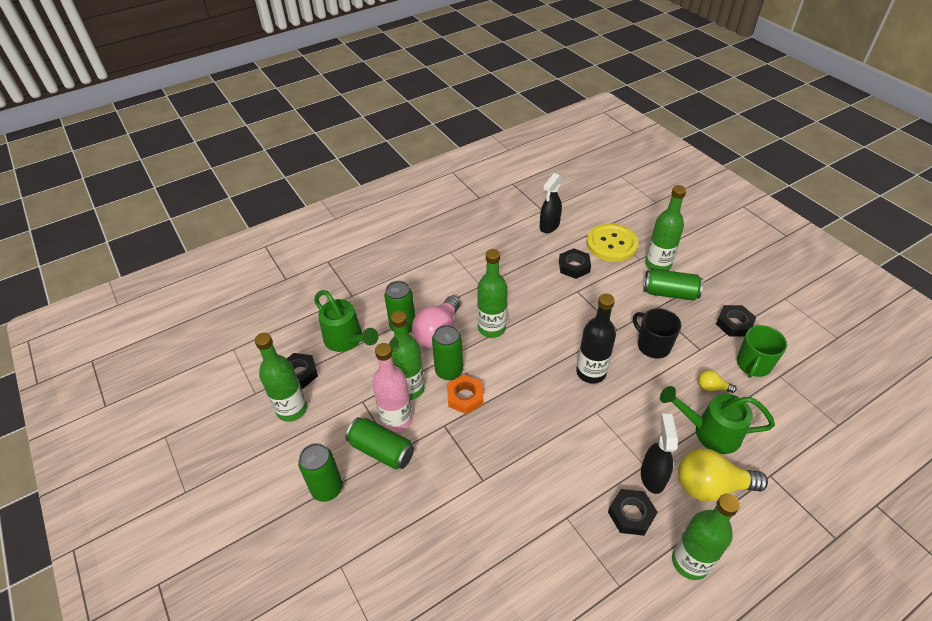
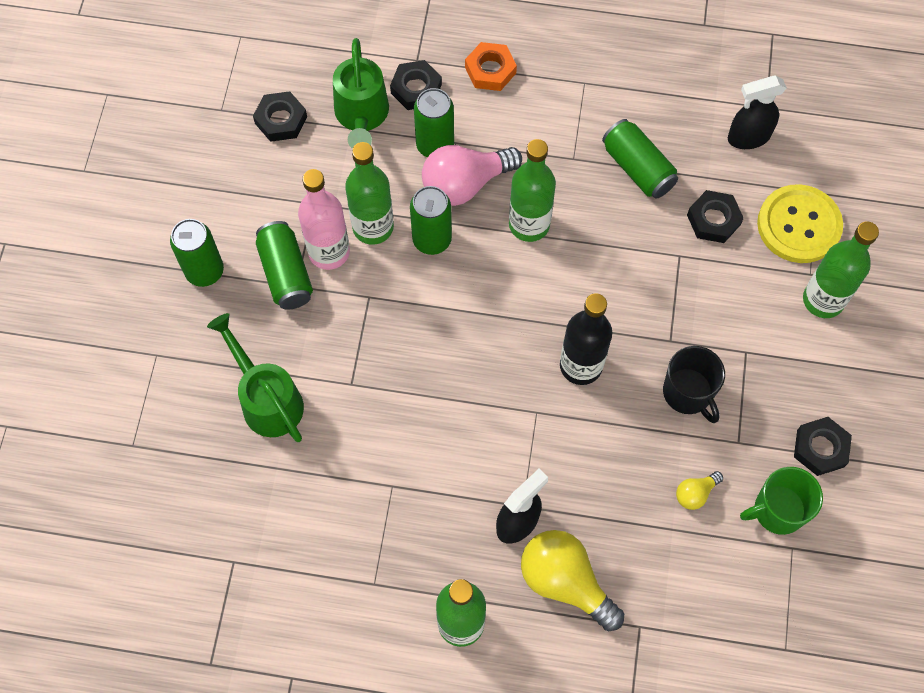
camera: 40 degrees right, 20 degrees up
(292, 409) = (241, 157): green bottle -> none
(465, 397) = (419, 283): orange nut -> orange nut (490, 70)
(631, 514) = (455, 537): black nut -> black nut (416, 89)
(653, 345) = (688, 393): black mug -> black mug turned 150 degrees clockwise
(670, 293) = (790, 348): green can -> green can (637, 168)
(710, 432) = (632, 534): green watering can -> green watering can (267, 400)
(712, 387) = (695, 493): yellow light bulb -> yellow light bulb turned 90 degrees counterclockwise

